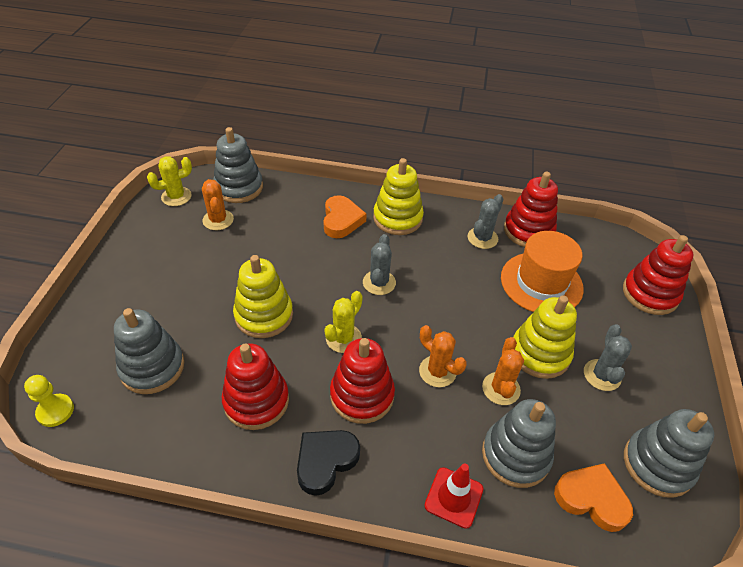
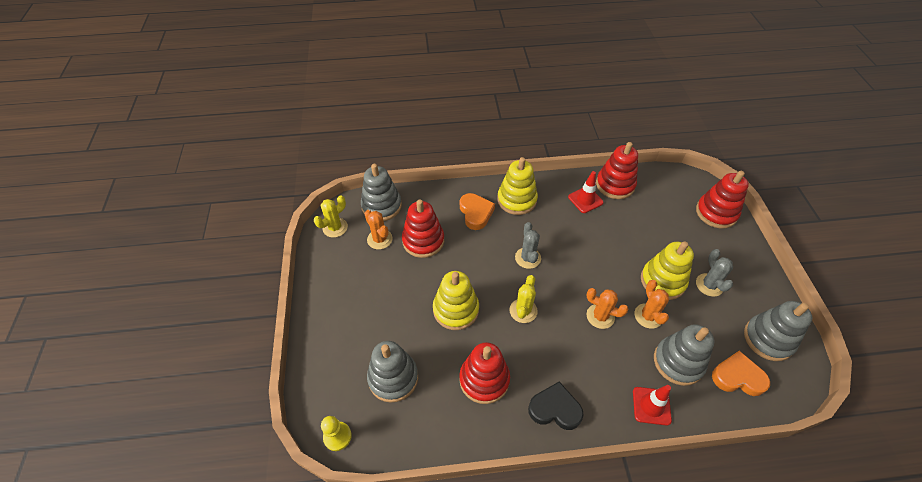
camera: 15 degrees left, 5 degrees up
(325, 461) = (555, 409): black heart -> black heart turned 75 degrees clockwise
(362, 395) = (556, 351): red stacking toy -> red stacking toy (423, 241)
(482, 238) = (585, 200): grey cactus -> red traffic cone
(541, 283) = (641, 225): orange hat -> none

